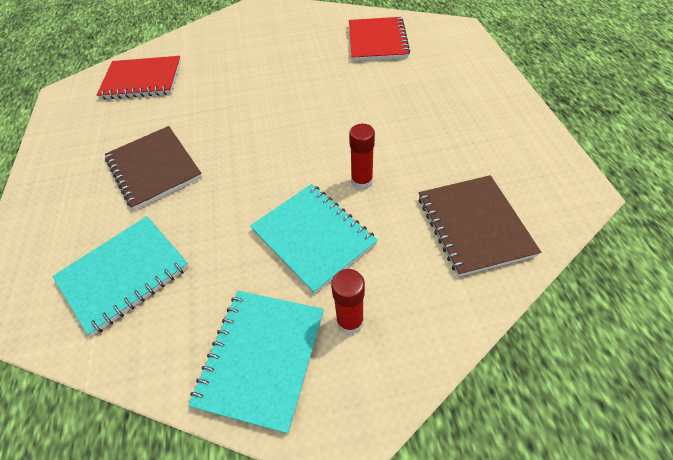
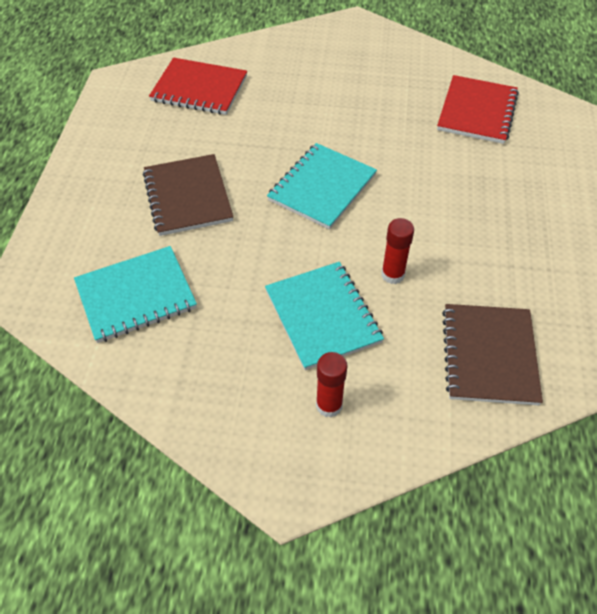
camera: 15 degrees right, 0 degrees up
(261, 357) = (238, 409): turquoise notebook -> turquoise notebook (322, 187)

